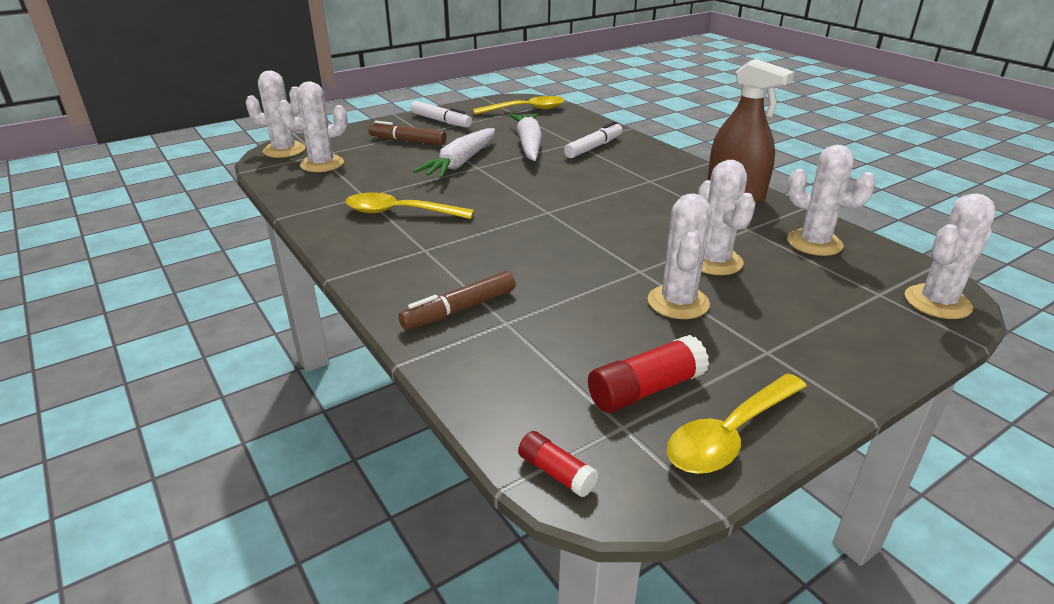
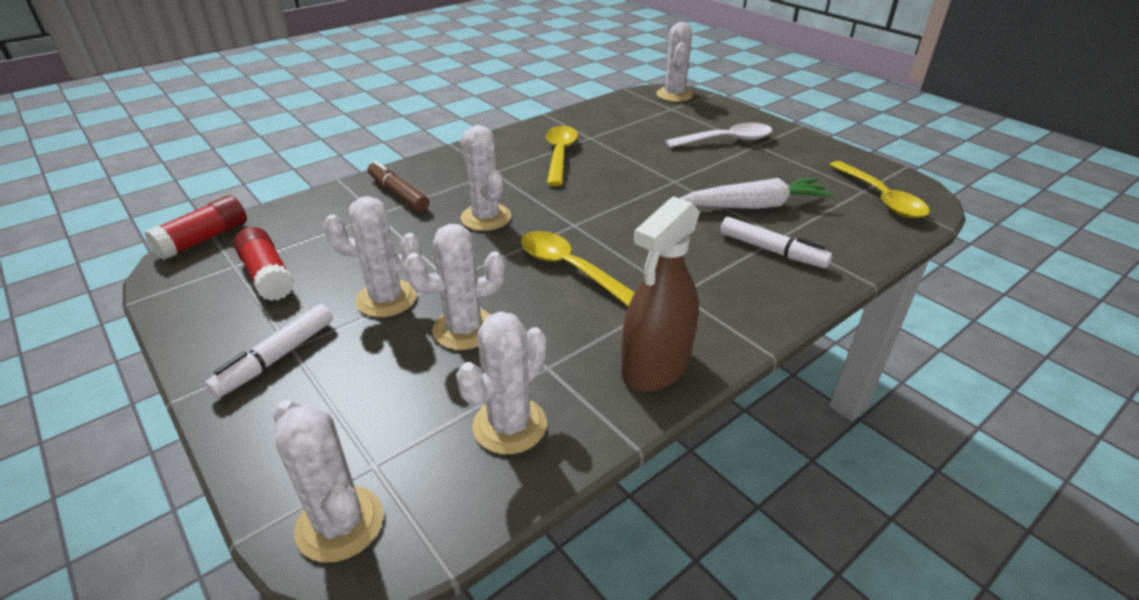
camera: 85 degrees right, 5 degrees up
(322, 164) = (650, 113): white cactus -> white cactus (486, 217)
(408, 141) = (726, 140): brown marker -> white spoon
(441, 121) = (796, 150): white marker -> white marker (276, 358)
(460, 163) = (681, 171): white carrot -> none
(556, 473) = (204, 239): red glue stick -> red glue stick, size x1.69
(730, 435) = (197, 313): yellow spoon -> yellow spoon (569, 268)

